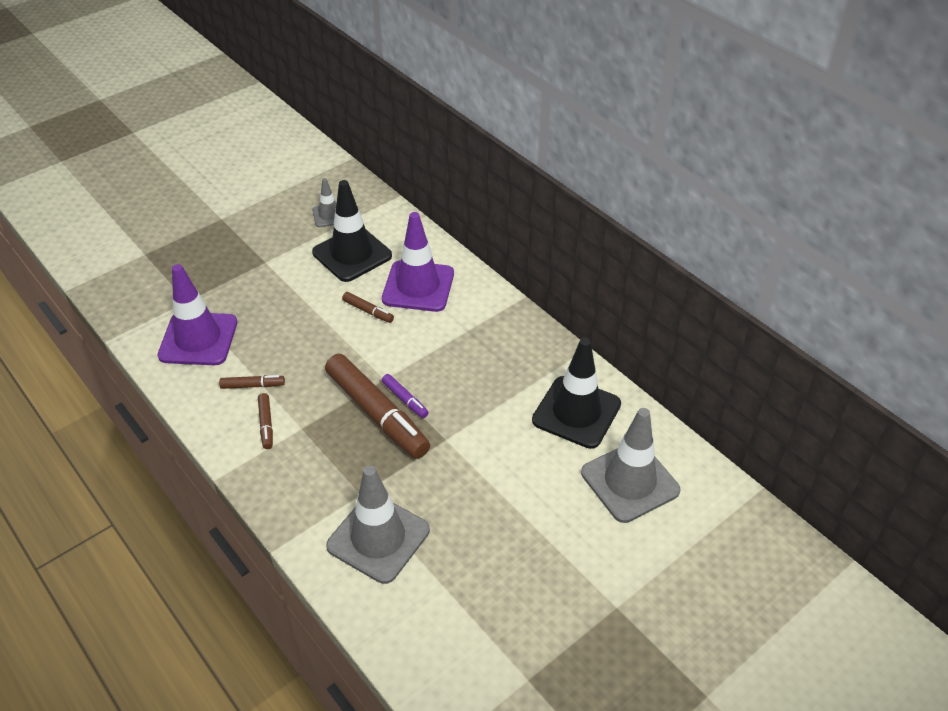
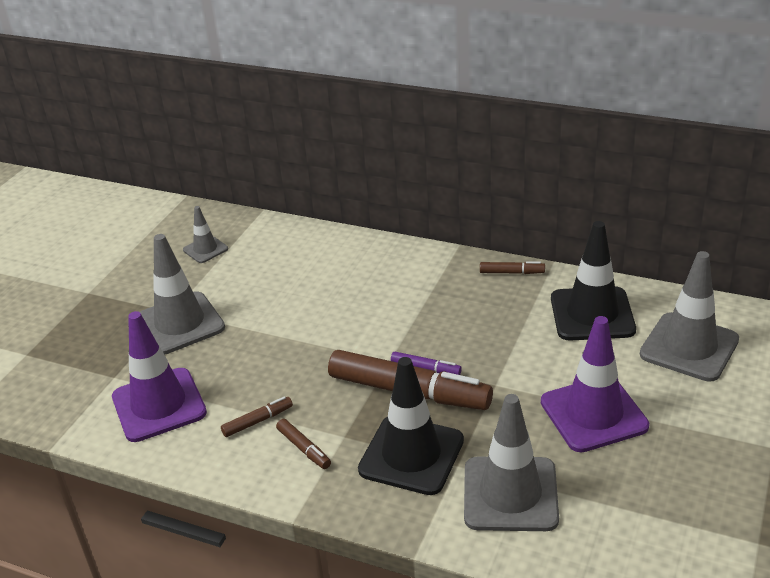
camera: 25 degrees left, 10 degrees down
(262, 275) = (180, 323): none -> grey traffic cone
(352, 254) = (259, 272): black traffic cone -> black traffic cone (411, 455)
(368, 311) = (320, 312): brown marker -> brown marker (512, 272)
(418, 286) = (351, 274): purple traffic cone -> purple traffic cone (593, 414)

